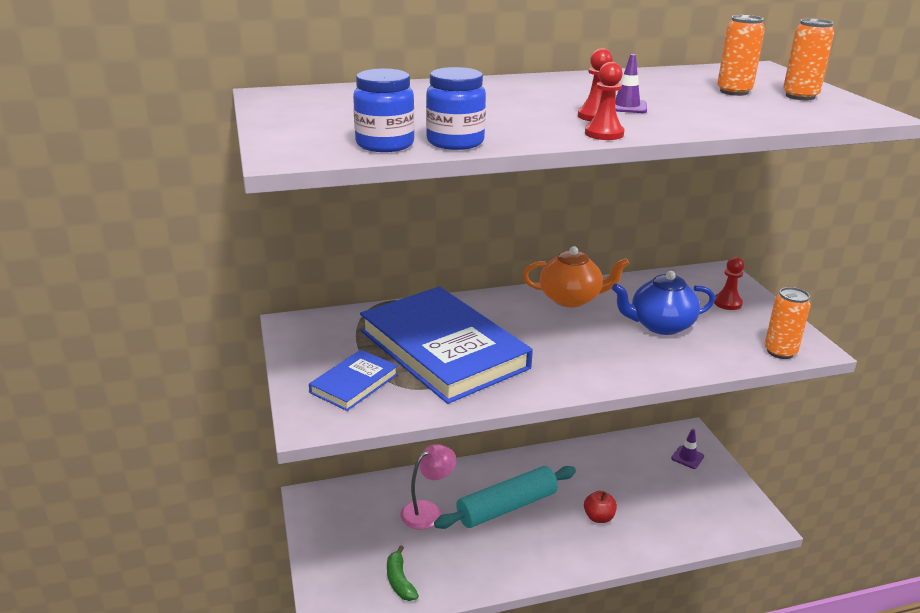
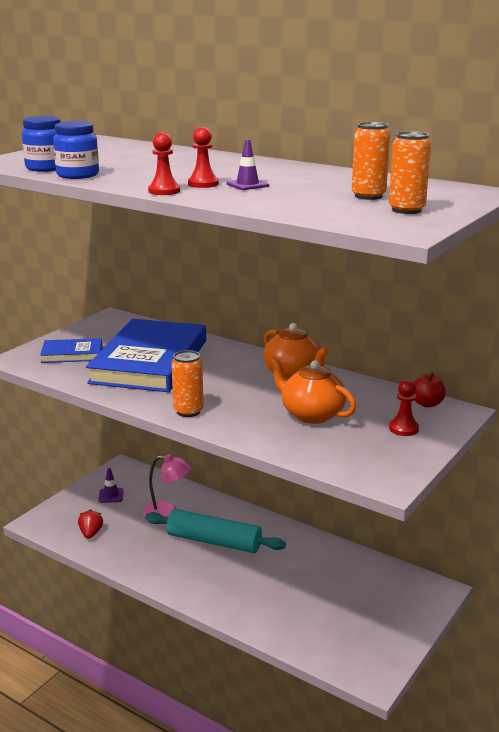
camera: 50 degrees right, 5 degrees down
(399, 581) = (91, 533): green banana -> red strawberry
(598, 517) = (258, 586): red apple -> red apple (427, 404)
(660, 325) = (311, 414): blue teapot -> orange teapot
(687, 457) = (401, 602): purple traffic cone -> purple traffic cone (111, 495)
(780, 352) = (355, 470): orange can -> orange can (188, 411)

